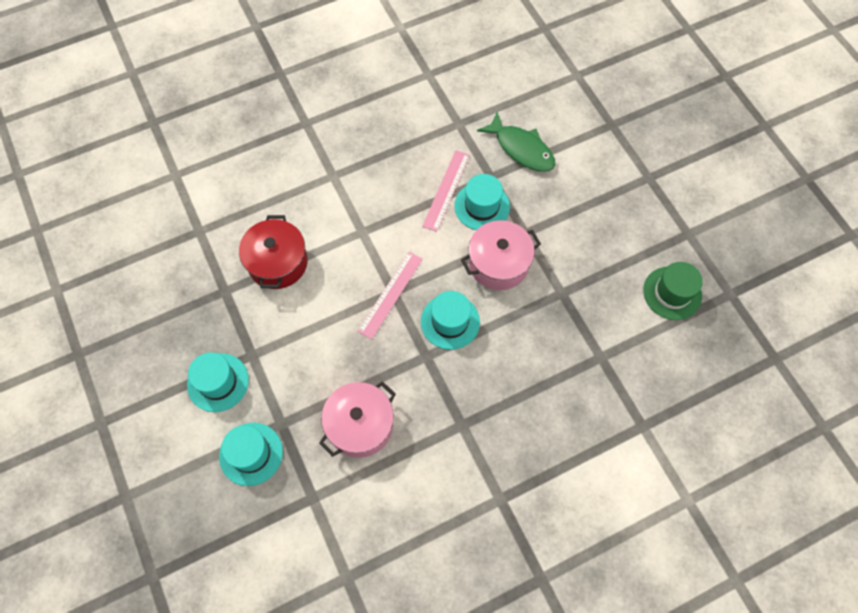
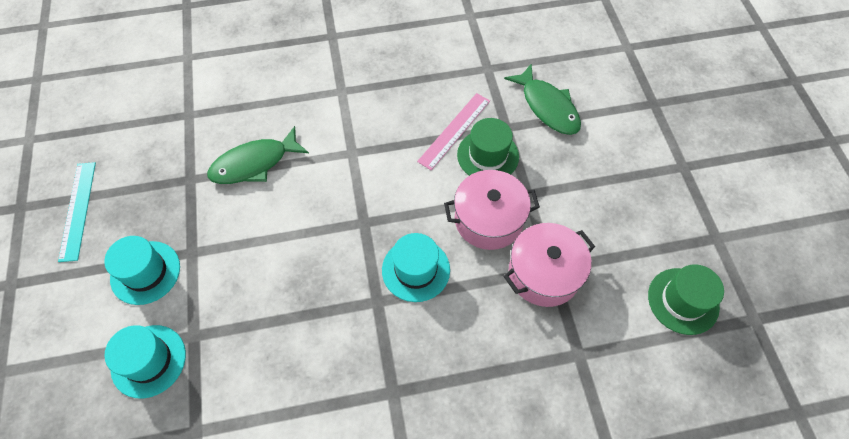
camera: 15 degrees right, 5 degrees down
(133, 343) = (77, 210): none -> turquoise ruler
(278, 262) = (254, 163): red pot -> green fish
(360, 425) = (278, 361): pink pot -> pink pot (544, 273)
(390, 294) = (360, 224): pink ruler -> none
(482, 206) = (488, 155): turquoise hat -> green hat

